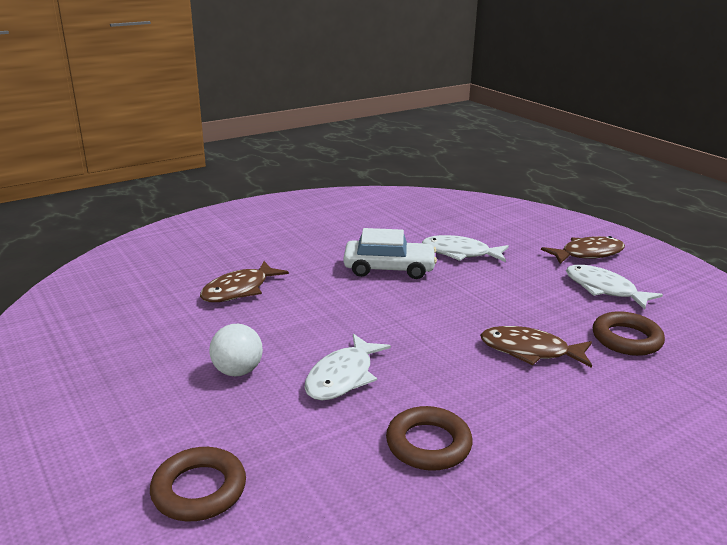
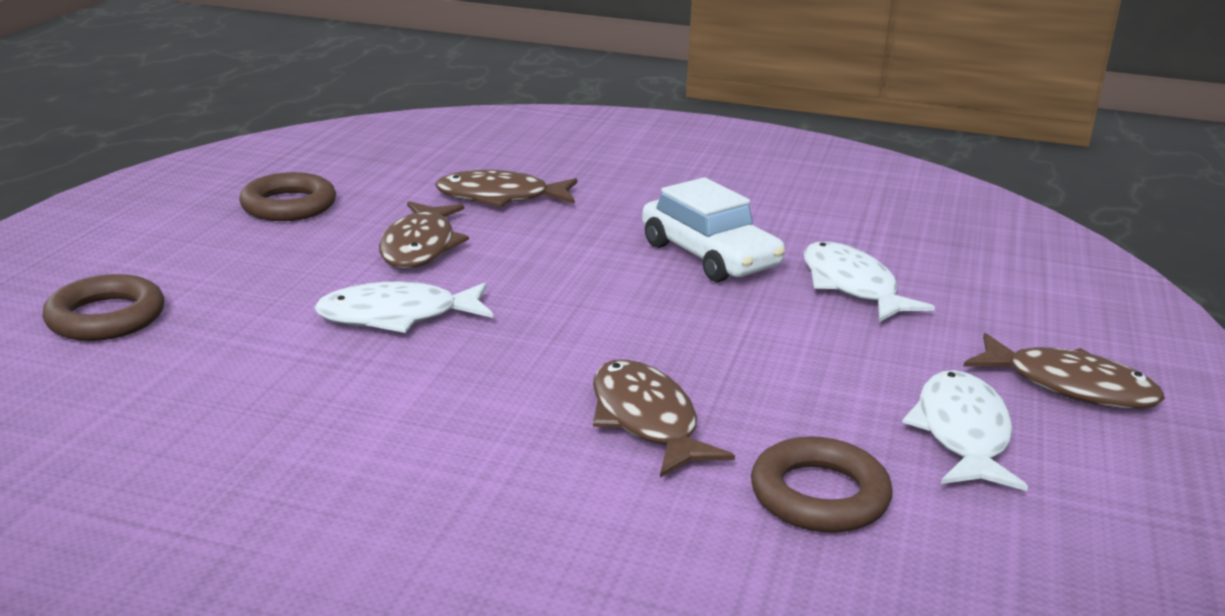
camera: 50 degrees right, 0 degrees up
(237, 371) = (331, 258): white ball -> none
(265, 337) = (420, 246): none -> brown fish
(428, 444) = (320, 413): brown ring -> brown ring (289, 205)

